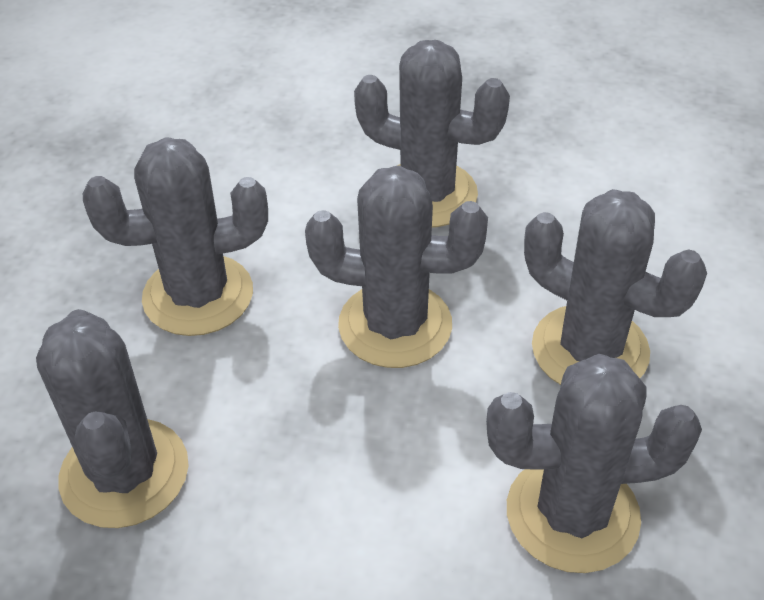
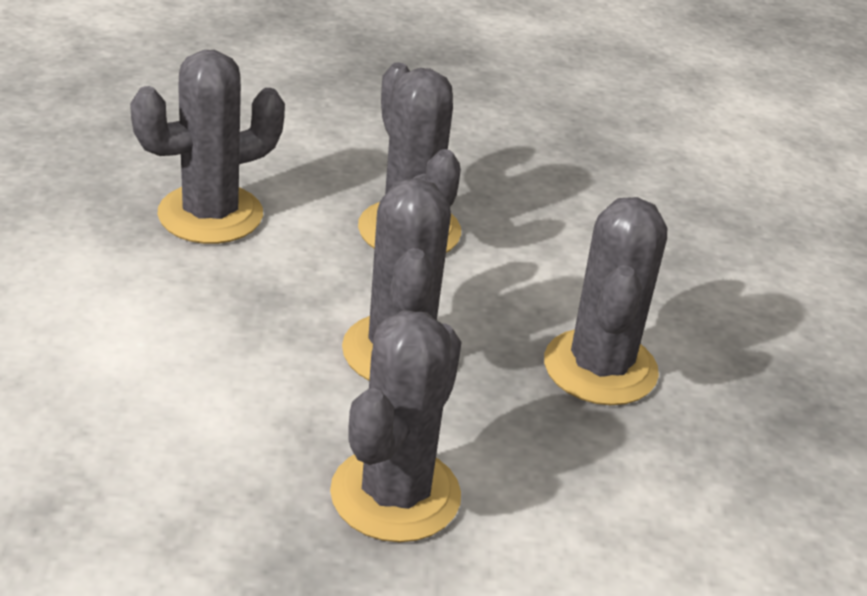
camera: 75 degrees right, 10 degrees down
(572, 514) = (182, 474): grey cactus -> none

